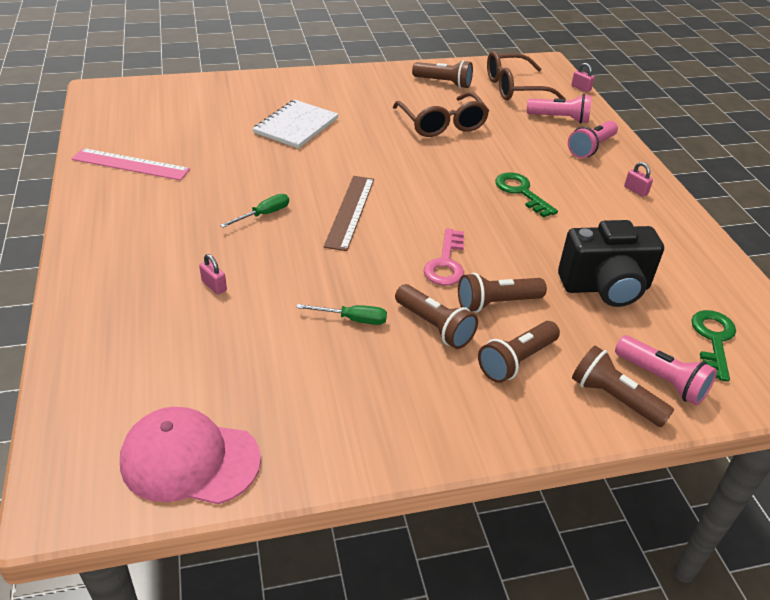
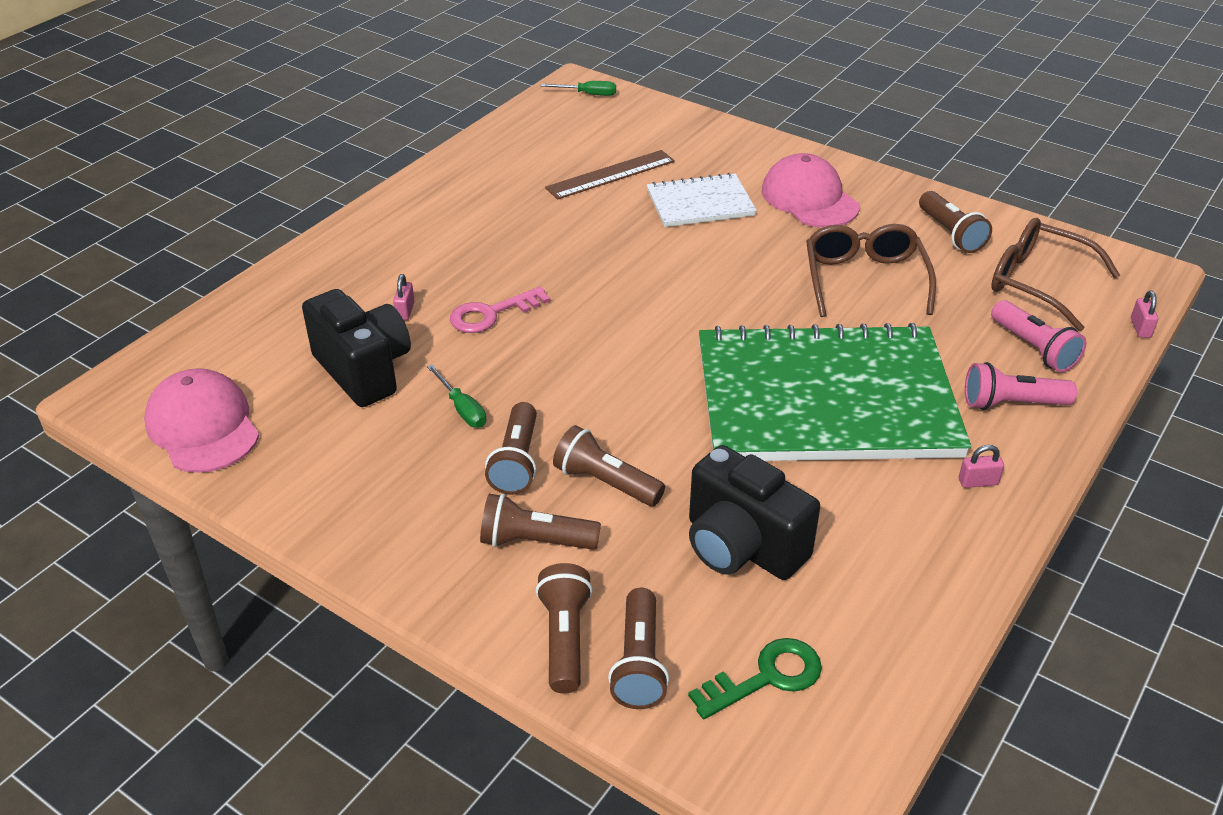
camera: 50 degrees right, 0 degrees up
(130, 164) = (499, 168): pink ruler -> none
(249, 340) = (364, 370): none -> black camera
(264, 214) = (535, 274): green screwdriver -> green screwdriver (588, 94)
(350, 96) = (809, 198): none -> pink cap
(350, 211) = (614, 315): brown ruler -> brown ruler (610, 174)
(442, 124) = (864, 279): brown glasses -> brown glasses turned 150 degrees clockwise
(446, 263) = (621, 417): pink key -> pink key (491, 314)
(521, 192) = (825, 399): green key -> green notebook
(635, 190) = (978, 482): pink padlock -> pink padlock turned 75 degrees clockwise
(662, 380) = (639, 663): pink flashlight -> brown flashlight

